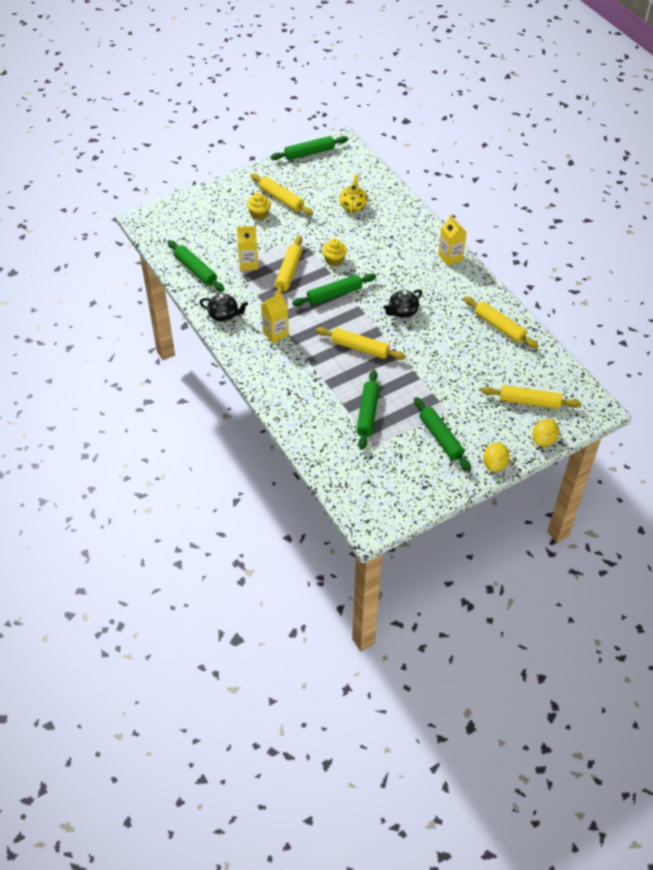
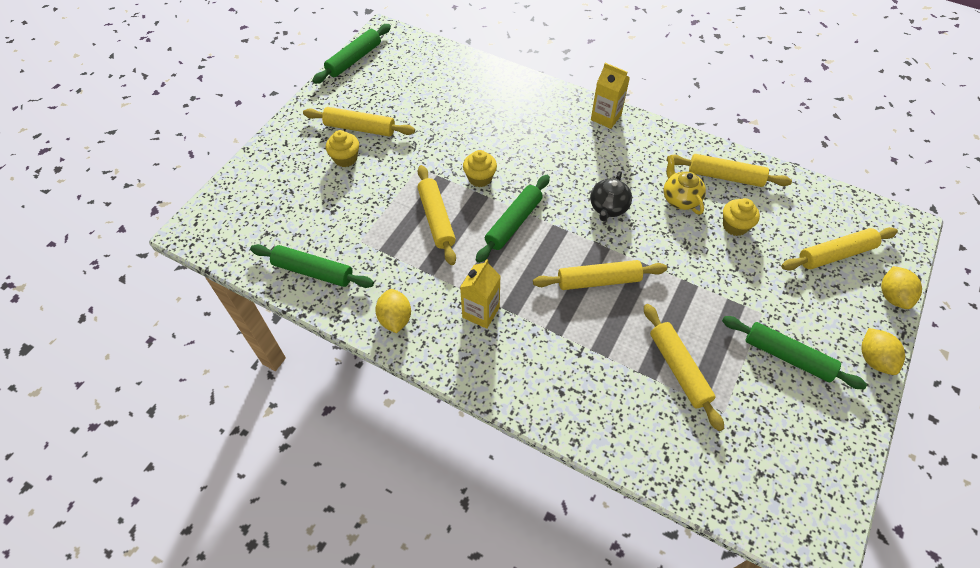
camera: 30 degrees left, 5 degrees up
(224, 315) = (395, 319): black teapot -> yellow lemon
(248, 263) = (377, 230): yellow carton -> none
(353, 205) = (451, 101): yellow teapot -> yellow teapot (680, 199)
(368, 413) = (679, 369): green rolling pin -> yellow rolling pin
(477, 357) = (735, 226): none -> yellow cupcake

